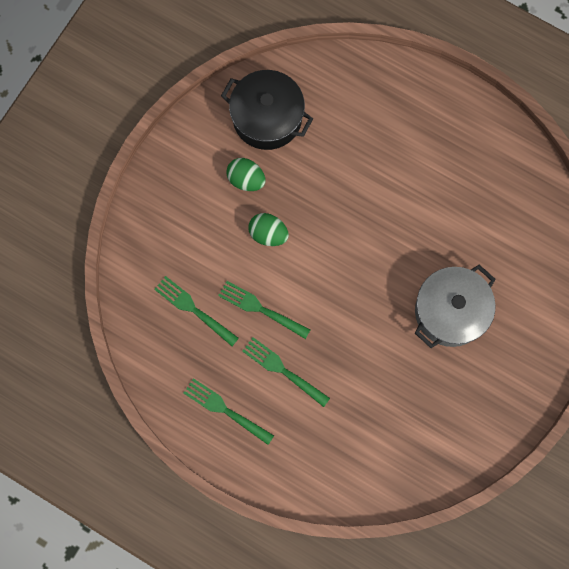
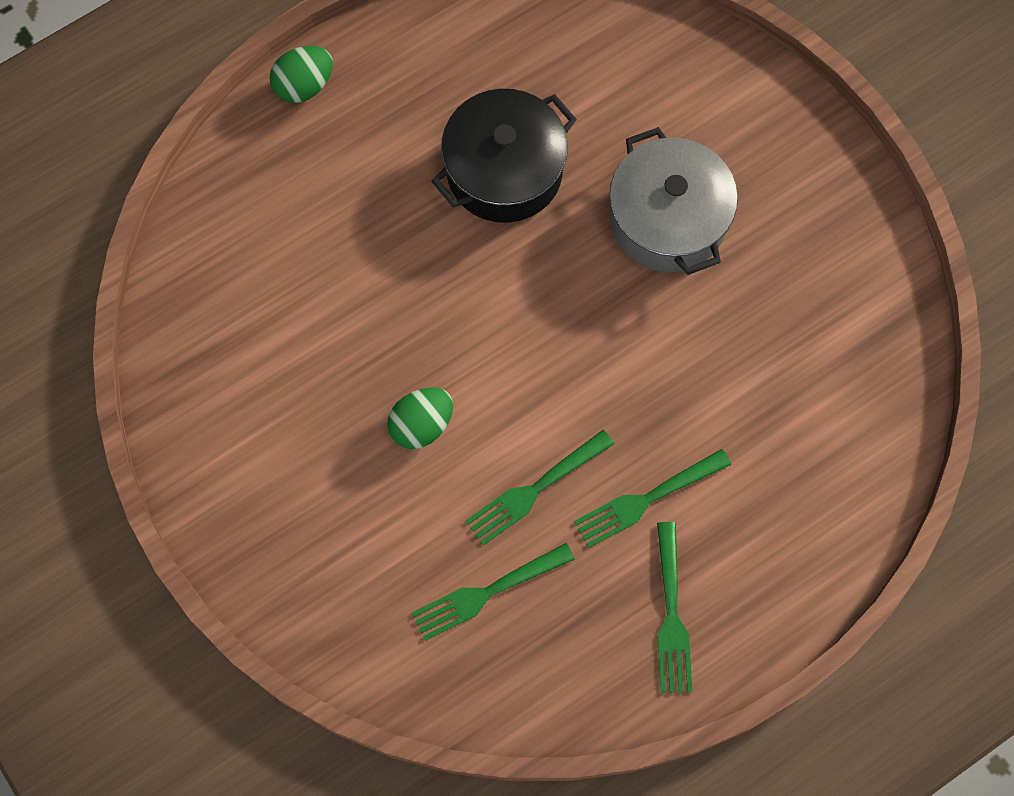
camera: 65 degrees left, 5 degrees down
(226, 410) = (671, 614): green fork -> green fork turned 60 degrees counterclockwise
(246, 179) = (317, 419): green egg -> green egg (304, 85)
(267, 118) = (234, 343): black pot -> black pot (504, 171)

